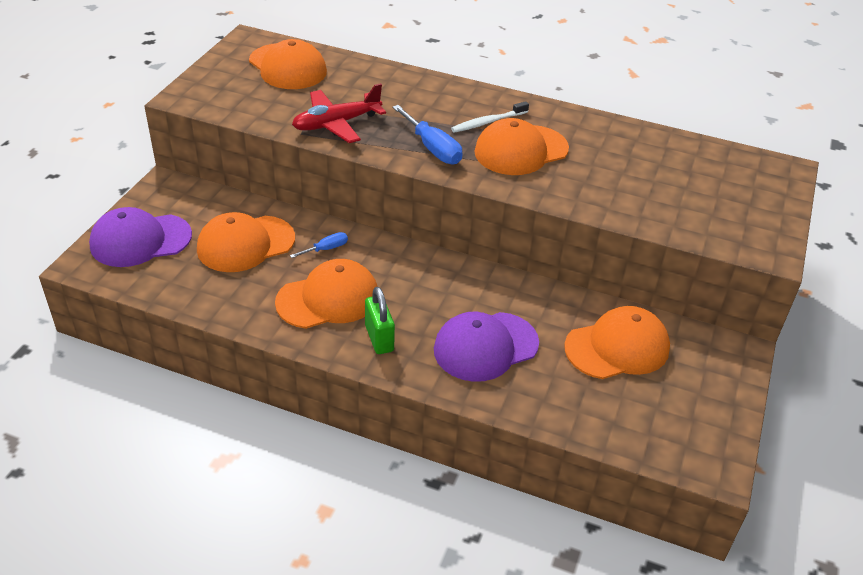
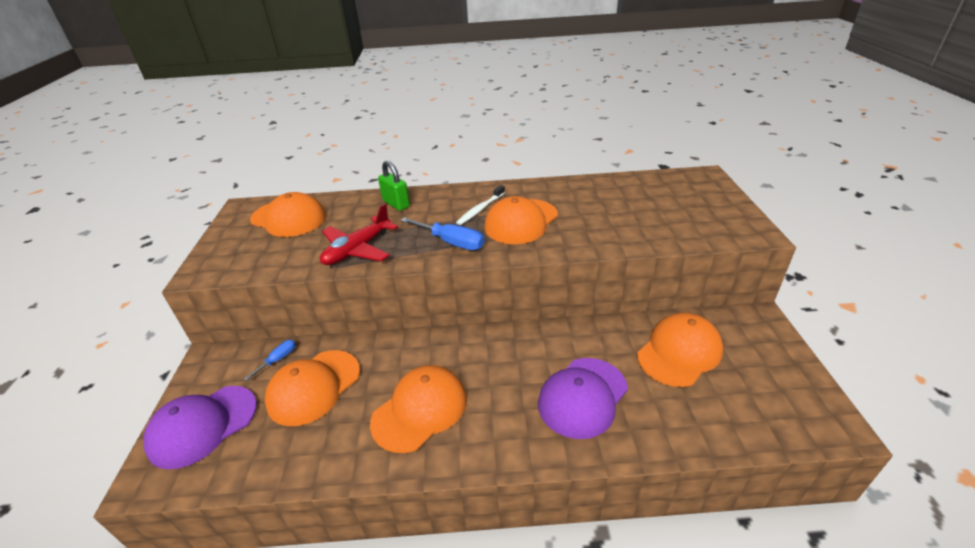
camera: 20 degrees left, 5 degrees down
(326, 249) = (392, 362): blue screwdriver -> blue screwdriver (278, 359)
(379, 338) = (489, 430): green padlock -> green padlock (396, 204)

